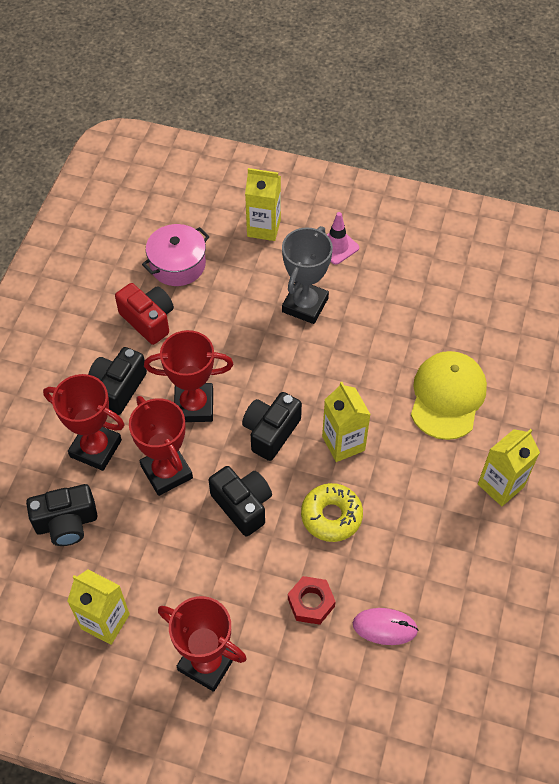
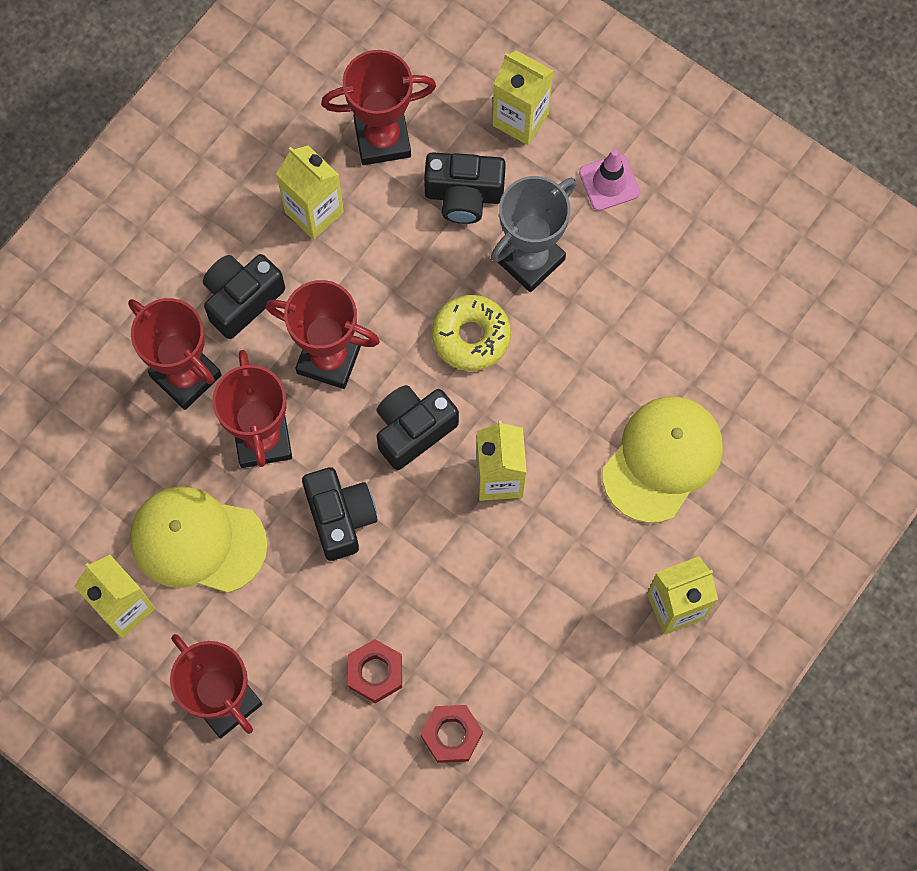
camera: 20 degrees right, 15 degrees up
(66, 523) = (118, 465): black camera -> black camera (464, 195)
(144, 556) = (198, 541): none -> yellow cap
(148, 320) = (314, 212): red camera -> yellow carton
(177, 264) = (382, 139): pink pot -> red trophy
(331, 516) = (444, 571): yellow donut -> yellow donut (471, 336)
(385, 627) = (451, 735): pink mouse -> red nut

